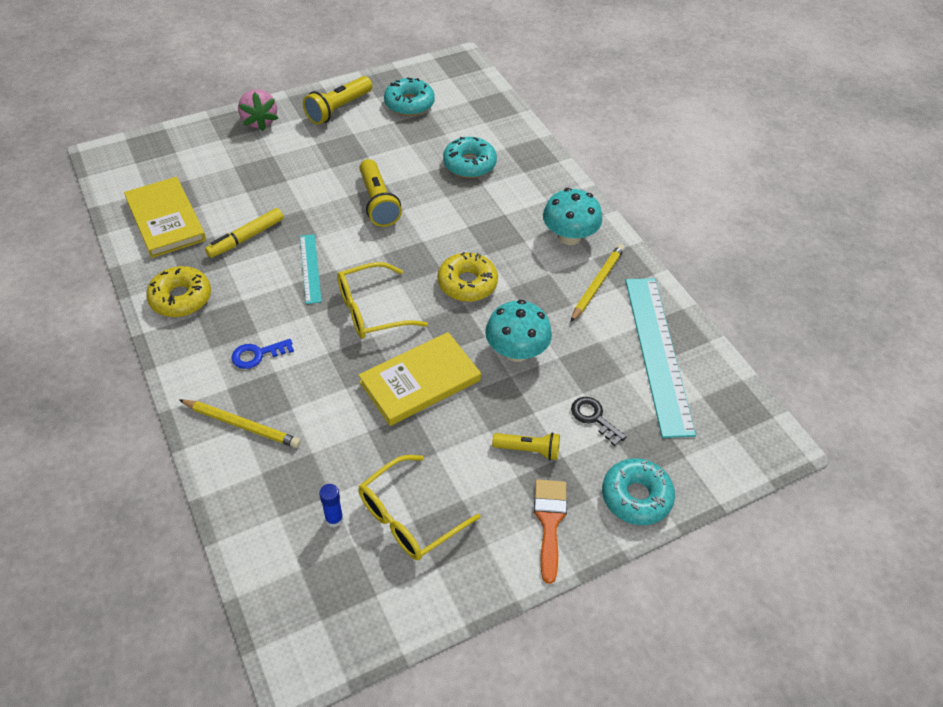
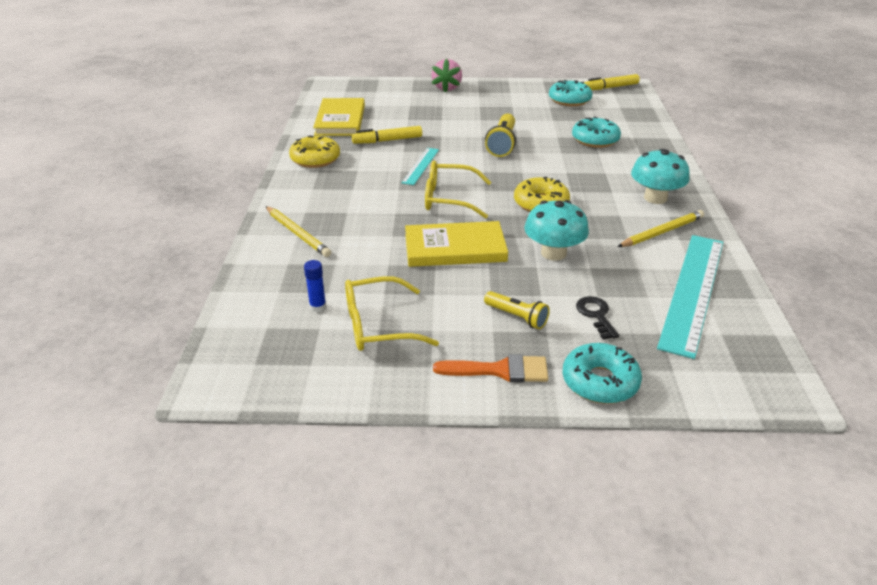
camera: 30 degrees right, 15 degrees down
(257, 355) = (342, 200): blue key -> none
(338, 109) = (511, 93): yellow flashlight -> none
(441, 69) = (610, 87): none -> yellow marker
(549, 521) = (500, 370): orange brush -> orange brush turned 60 degrees clockwise

